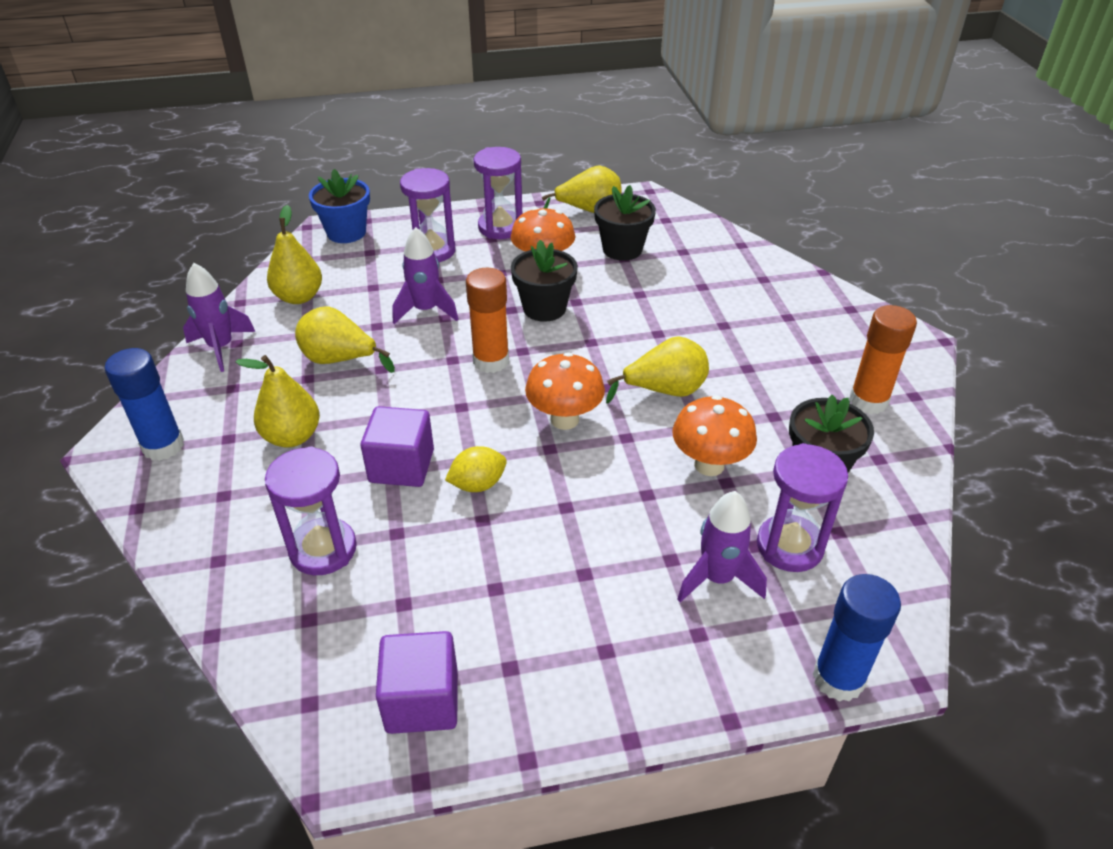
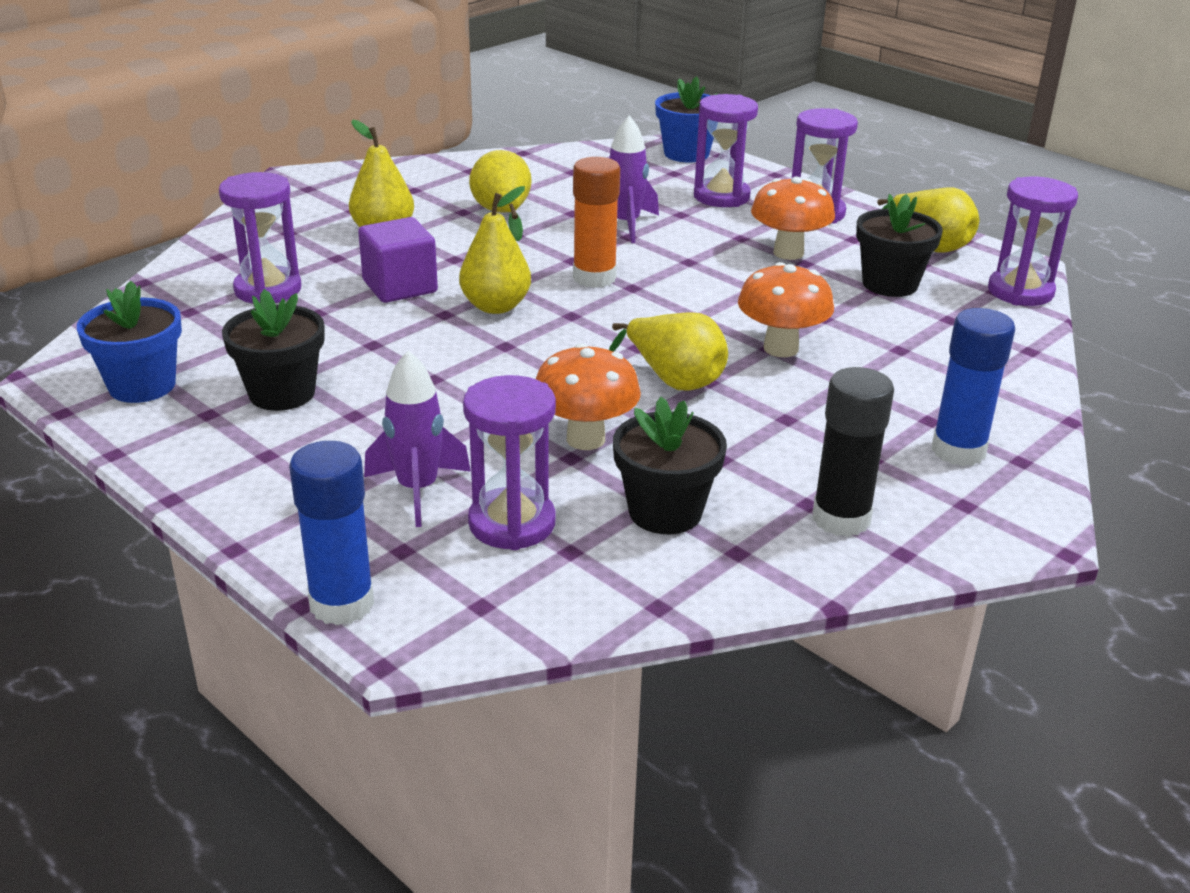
camera: 55 degrees right, 10 degrees down
(163, 446) = (317, 192): blue glue stick -> blue glue stick (958, 451)
(221, 348) = (456, 167): purple rocket -> none
(299, 297) = (563, 170): yellow pear -> yellow pear (496, 306)
(422, 700) = (142, 386): purple cube -> blue flower pot
(478, 484) = (415, 327): yellow lemon -> none
(544, 308) = (716, 276): black flower pot -> black flower pot (282, 393)
(564, 419) = (556, 340): orange mushroom -> orange mushroom (780, 348)
(674, 212) = (1020, 292): none -> purple hourglass
(868, 401) = (841, 519): orange glue stick -> black glue stick

